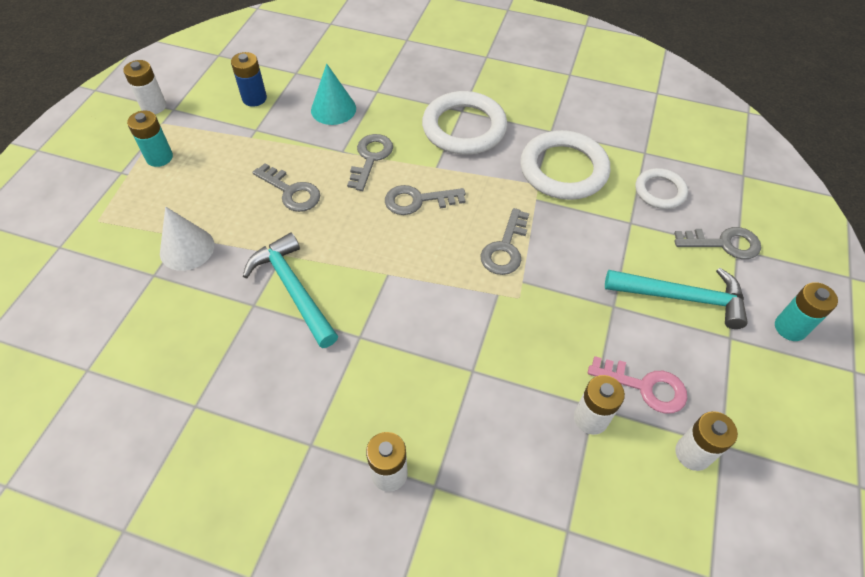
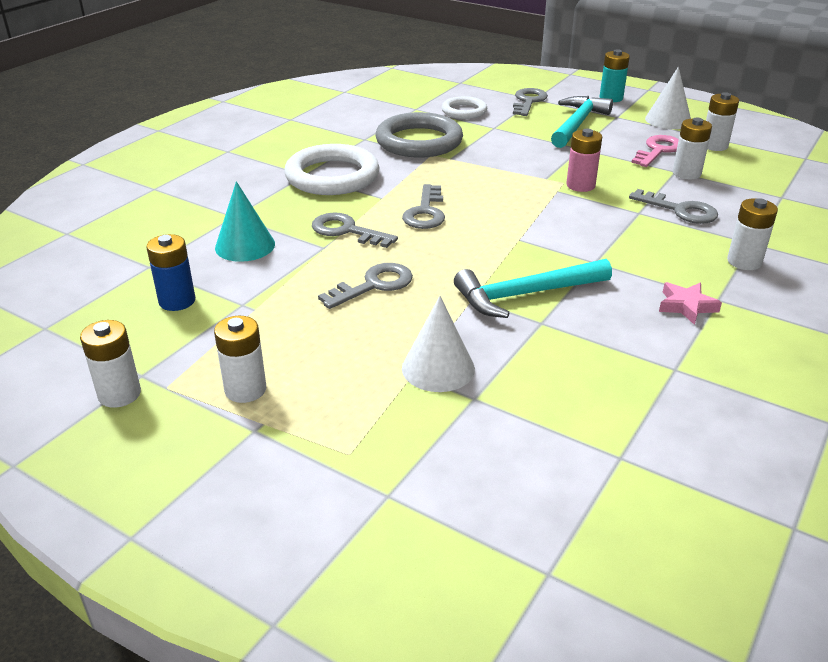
camera: 75 degrees left, 20 degrees down
(159, 157) = (245, 390): turquoise battery -> white battery
(293, 415) = (686, 306): none -> pink star
(505, 248) = (505, 179): grey key -> grey key (680, 210)
(516, 313) = (580, 185): none -> pink battery
(563, 169) = (419, 141): white ring -> grey ring
(752, 397) = (668, 120): none -> white cone

